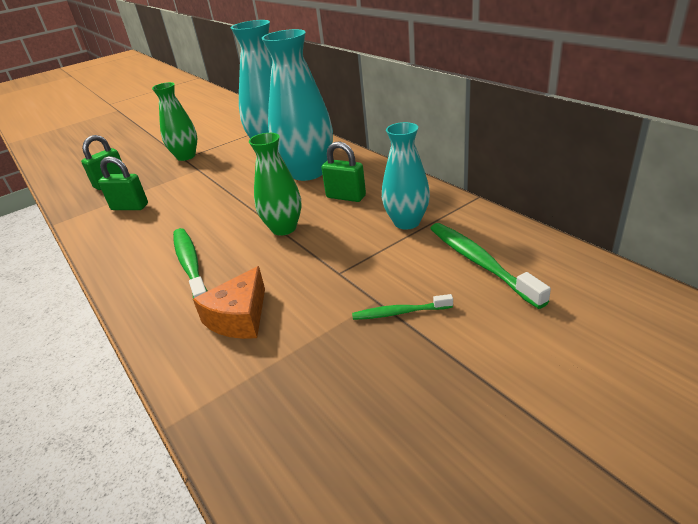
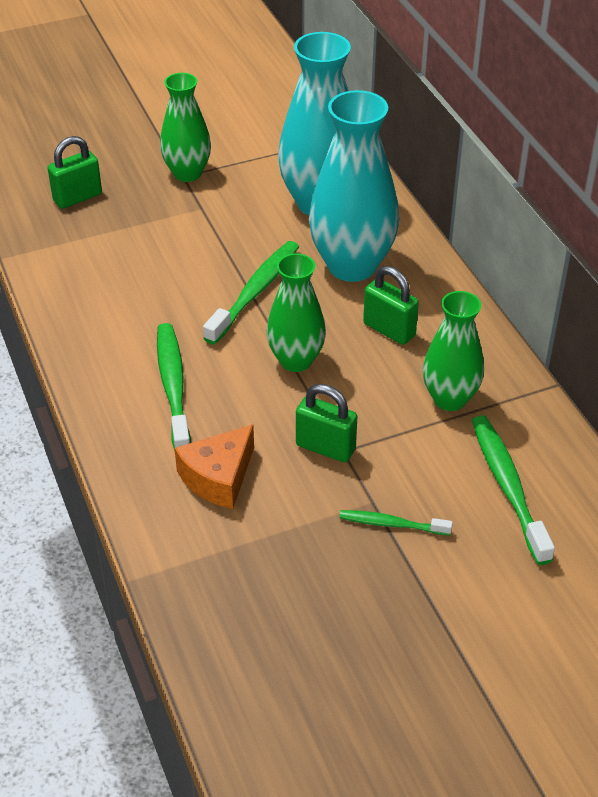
camera: 10 degrees right, 10 degrees up
(130, 207) = (103, 257): green padlock -> green padlock (325, 447)
(243, 200) = (255, 292): none -> green toothbrush
(407, 222) = (450, 399): turquoise vase -> green vase

